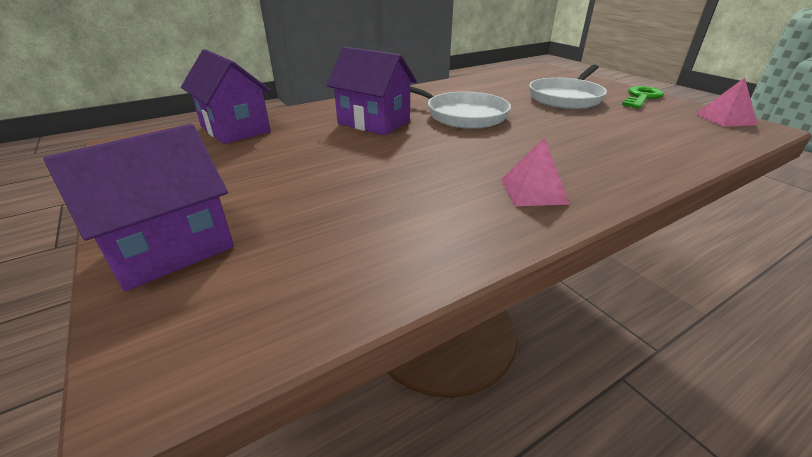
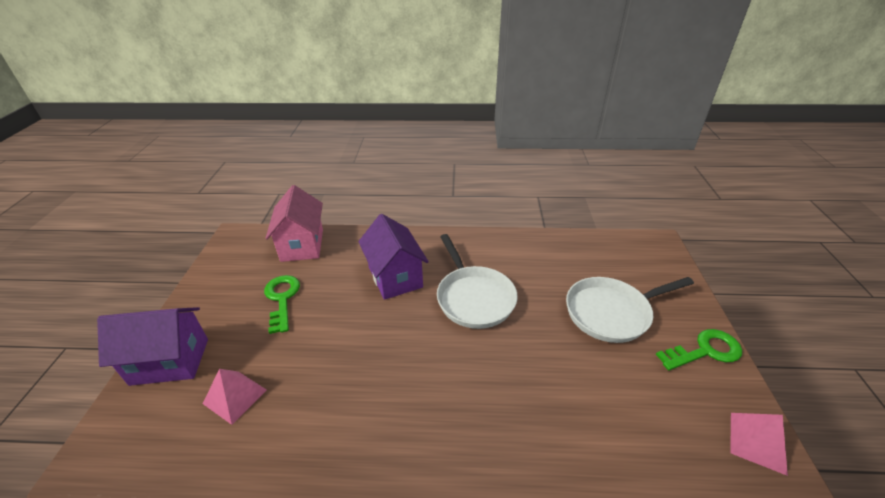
camera: 35 degrees right, 5 degrees up
(235, 129) = (302, 245): purple house -> pink house
(267, 163) = (282, 299): none -> green key
(533, 191) = (406, 434): pink pyramid -> pink pyramid (235, 396)

